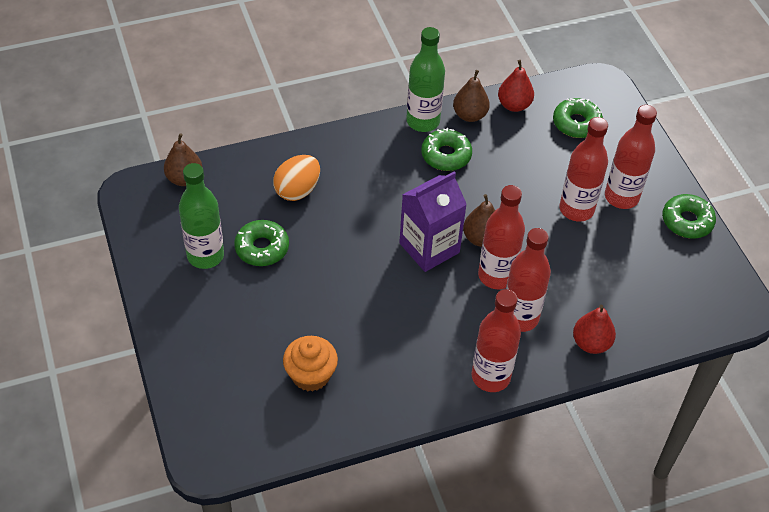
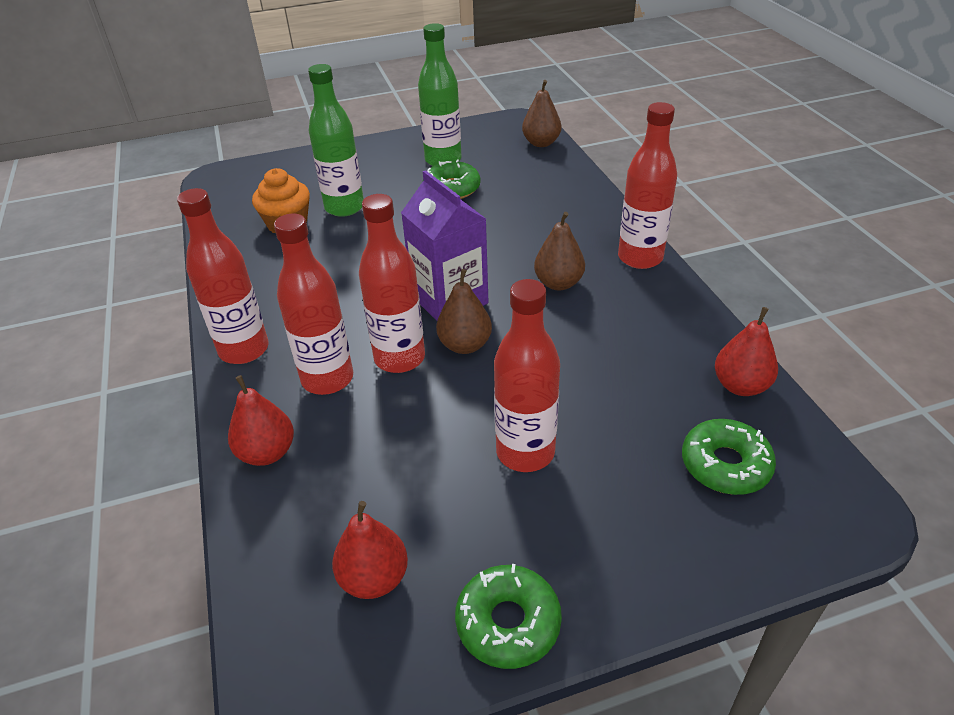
camera: 95 degrees right, 10 degrees down
(297, 190) = (534, 205): orange egg -> none
(423, 121) = (672, 293): green bottle -> green bottle (344, 207)
(446, 155) = (613, 314): green donut -> none
(470, 115) = (700, 337): brown pear -> brown pear (558, 283)
(621, 197) = (559, 517): red bottle -> red bottle (640, 258)
(672, 278) = (374, 578): none -> red pear

